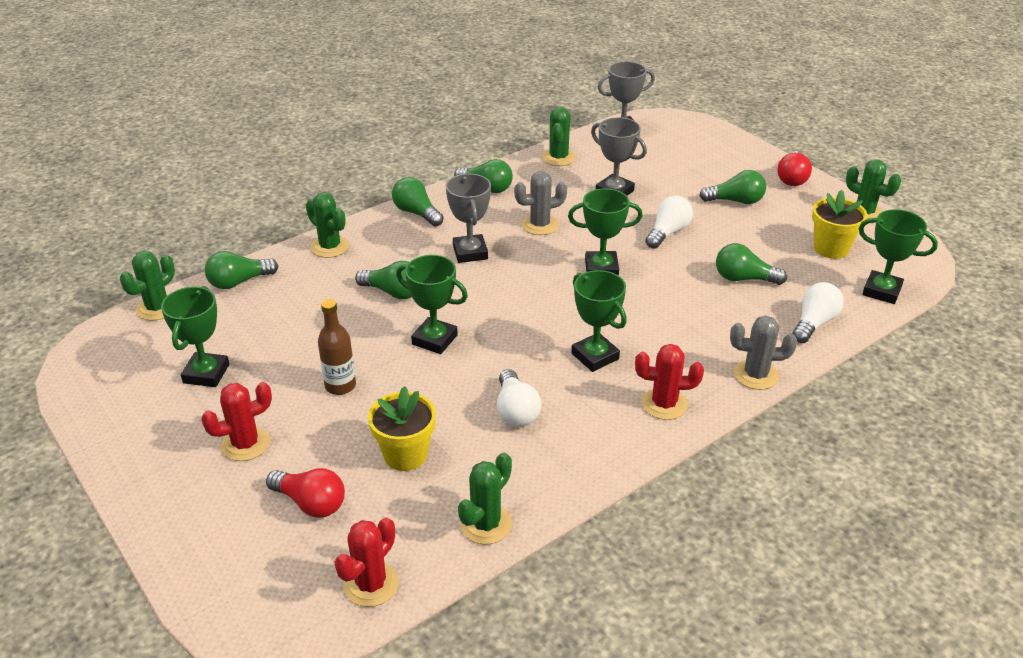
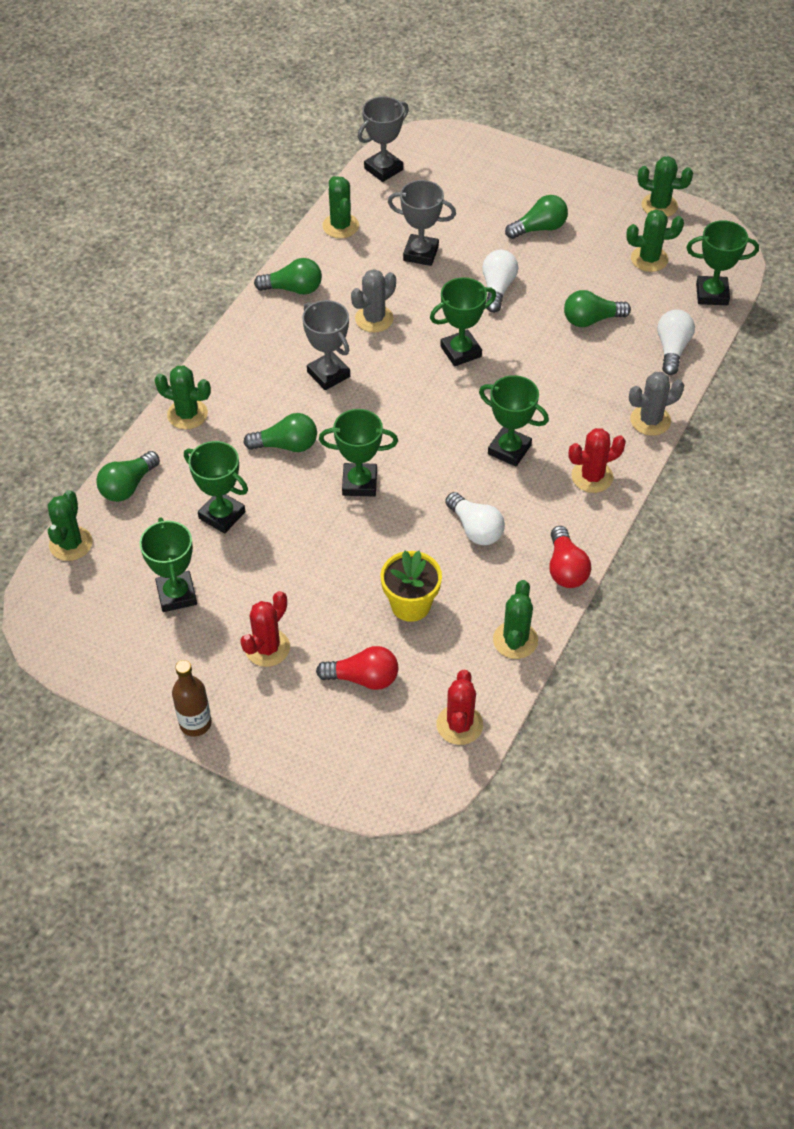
camera: 25 degrees left, 15 degrees up
(296, 326) = (222, 515): none -> green trophy
(340, 386) = (308, 561): brown bottle -> brown bottle (195, 723)
(416, 213) = (244, 344): green light bulb -> none
(792, 178) = (577, 182): red light bulb -> red light bulb (565, 568)
(831, 248) = (649, 259): yellow flower pot -> green cactus

